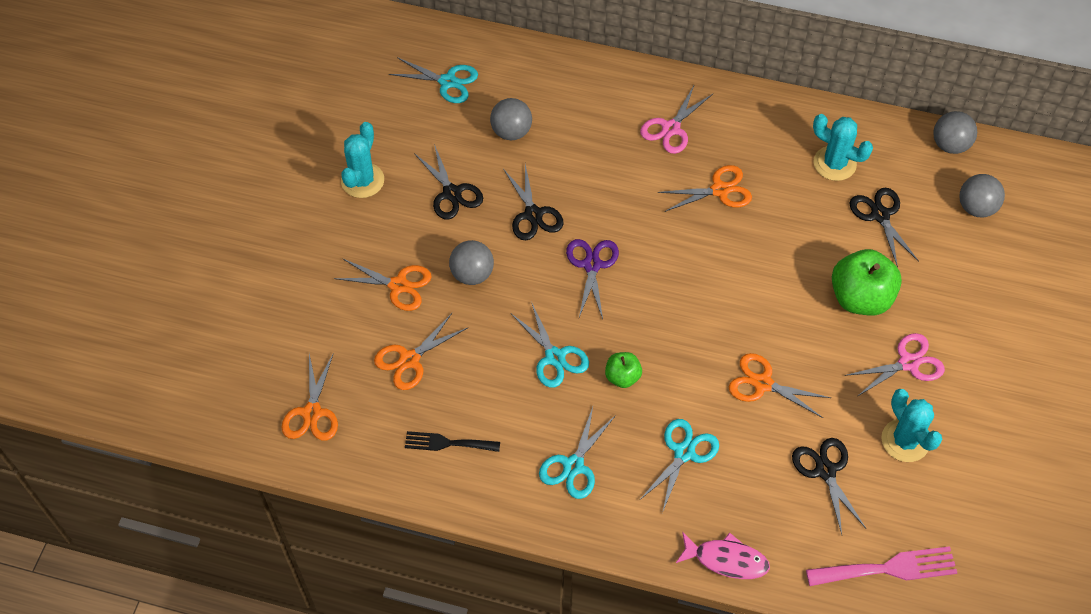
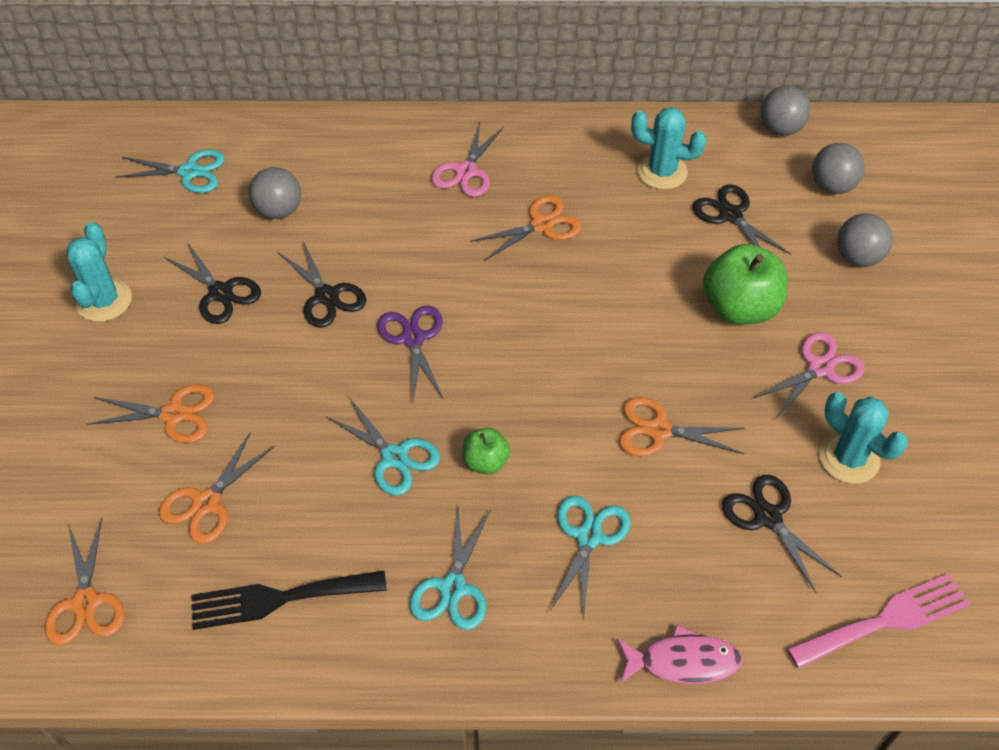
camera: 15 degrees left, 5 degrees down
(447, 443) = (279, 599): black fork -> black fork, size x1.51
(472, 274) = (266, 381): grey ball -> grey ball (858, 257)

